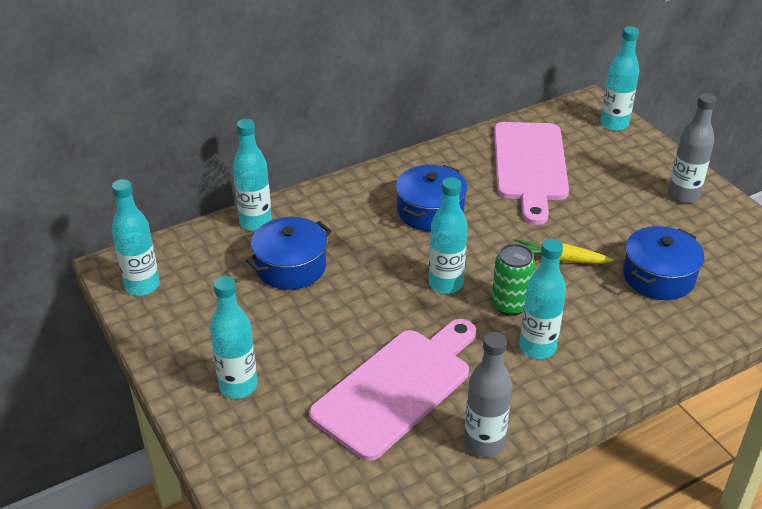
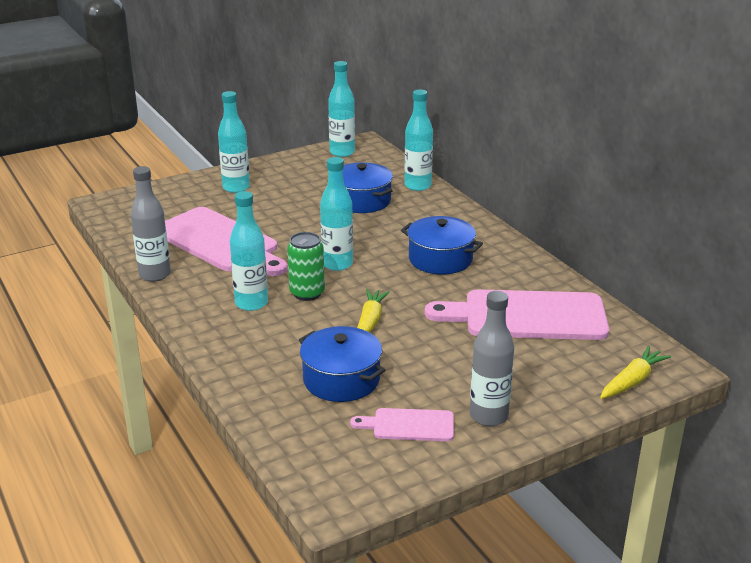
camera: 90 degrees right, 10 degrees down
(614, 124) = (632, 381): turquoise bottle -> yellow carrot
(710, 237) = (409, 425): none -> pink cutting board

